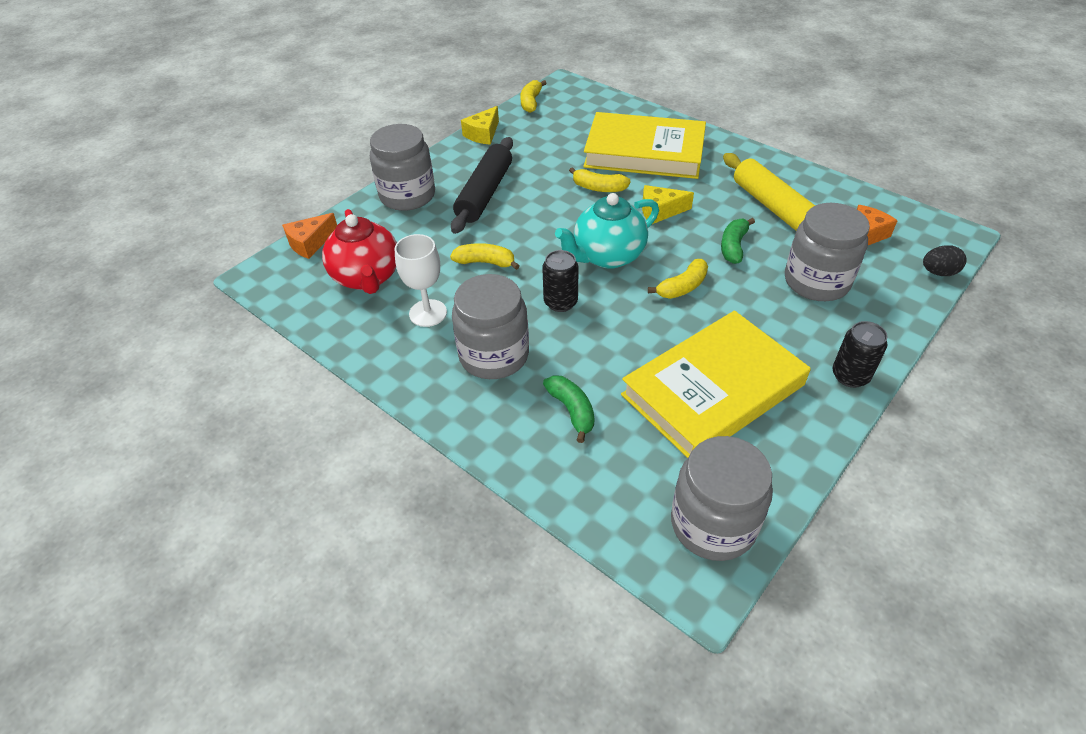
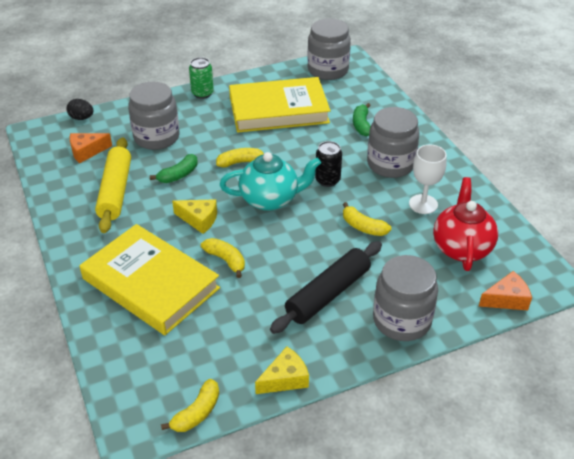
camera: 155 degrees left, 5 degrees down
(850, 376) = (202, 93): black can -> green can

